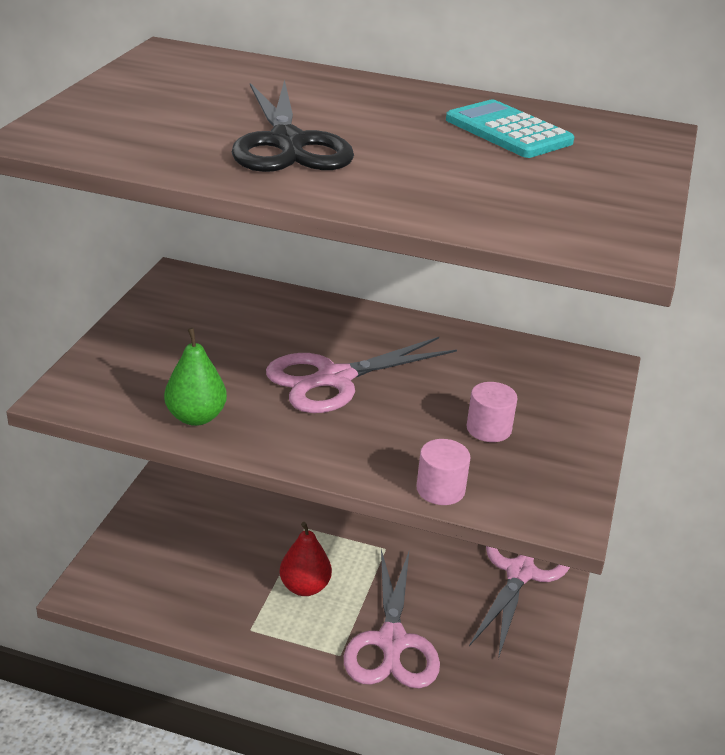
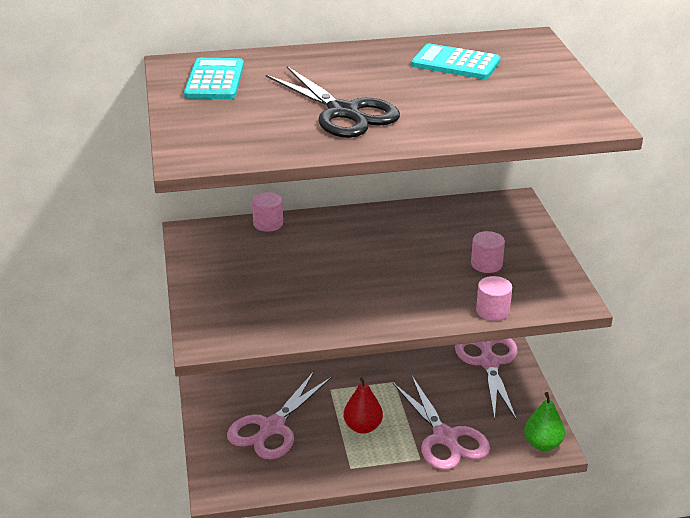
camera: 25 degrees left, 0 degrees up
(188, 75) = (215, 80): none -> turquoise calculator
(196, 417) = (305, 323): green pear -> green pear (542, 444)
(271, 294) = (268, 223): none -> pink cylinder
(333, 379) = (366, 267): pink scissors -> pink scissors (271, 428)

